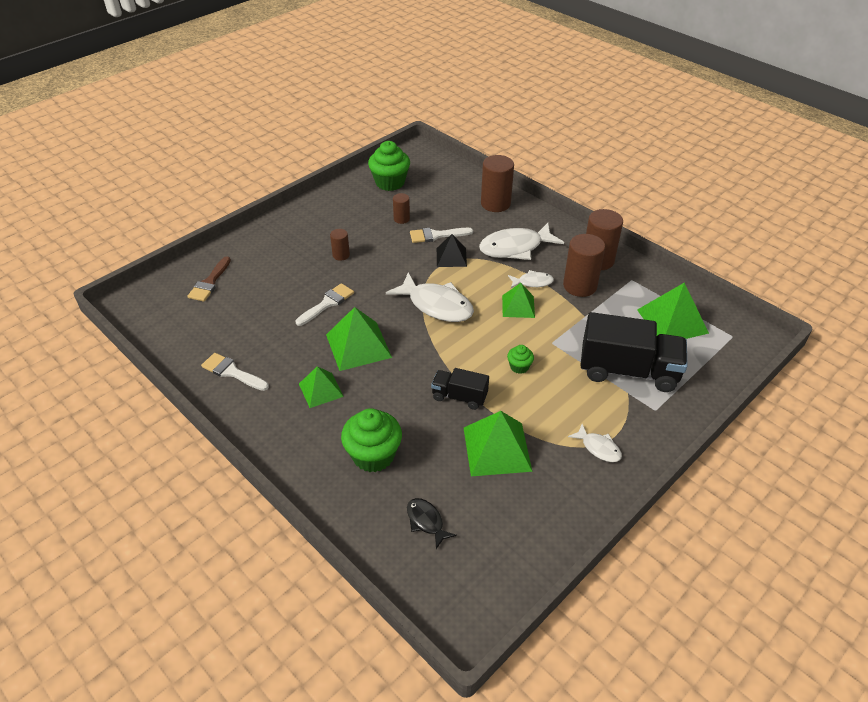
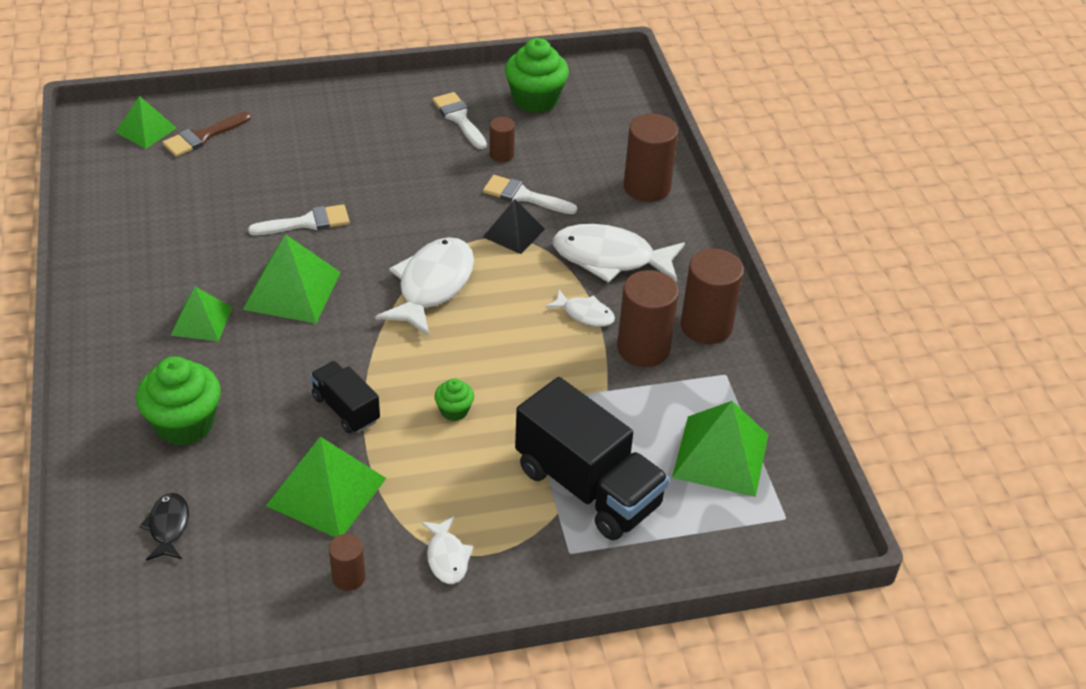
camera: 30 degrees right, 0 degrees up
(232, 372) = (129, 253): white brush -> white brush (459, 118)
(341, 255) = (381, 169): brown cylinder -> brown cylinder (348, 577)
(436, 305) = (432, 286): white fish -> white fish turned 135 degrees counterclockwise
(518, 306) = (533, 335): green pyramid -> green pyramid (146, 130)

